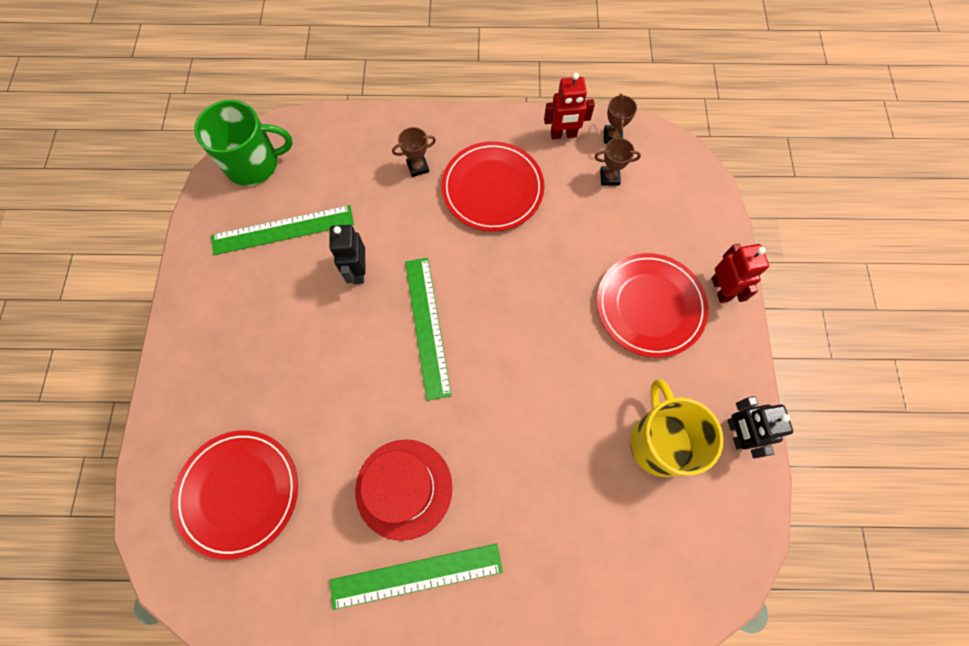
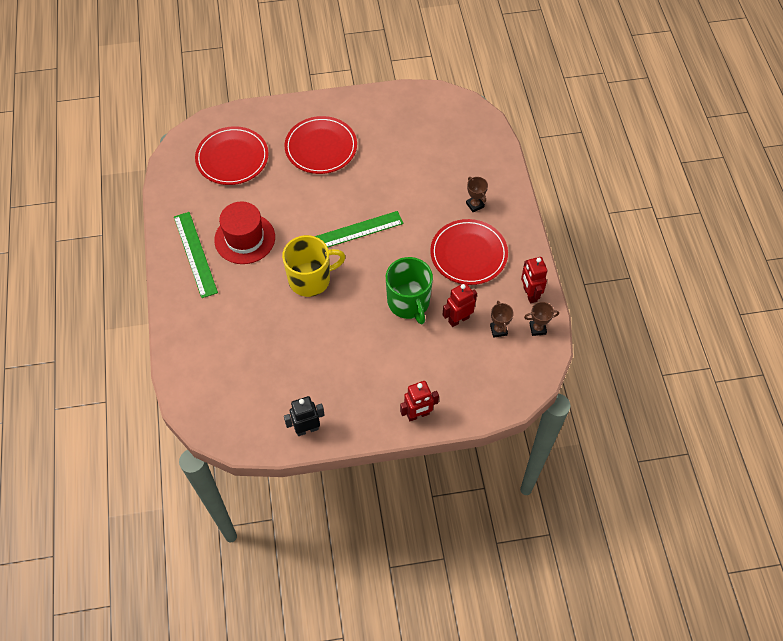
camera: 80 degrees right, 10 degrees down
(254, 163) = (452, 111): green mug -> green mug (409, 302)
(283, 230) = (406, 139): green ruler -> none
(358, 271) = (384, 186): black robot -> none
(588, 218) = (458, 319): none -> red robot
(650, 306) = (394, 367): red plate -> red plate (321, 147)
(660, 442) = (294, 380): yellow mug -> yellow mug (310, 279)

